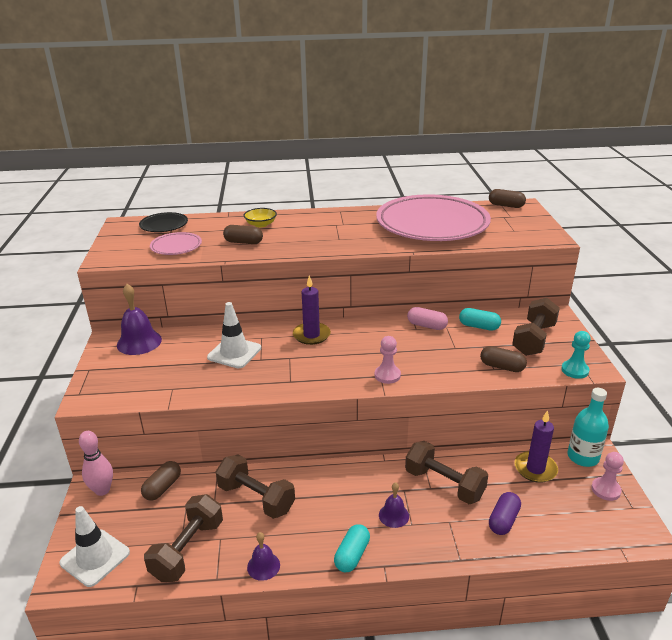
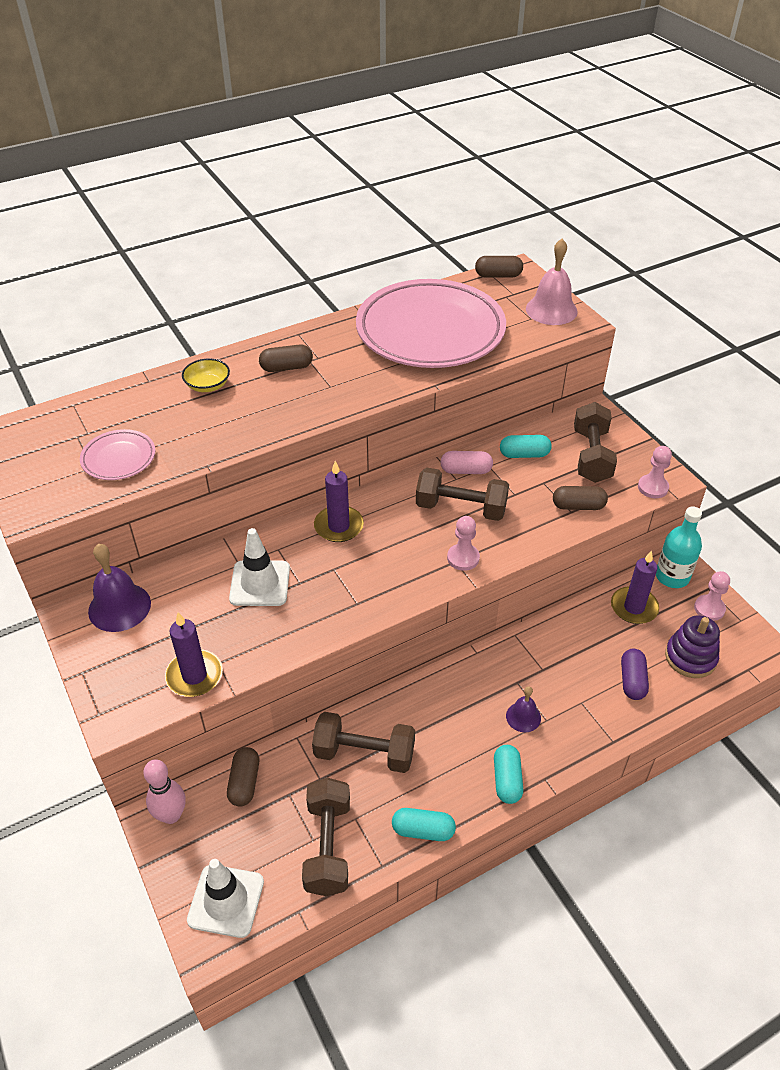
camera: 25 degrees left, 15 degrees up
(152, 391) = (194, 675): none -> purple candle
(164, 225) = (67, 422): black plate -> none
(243, 242) = (208, 425): brown capsule -> brown capsule (286, 367)
(263, 566) = (423, 830): purple bell -> turquoise capsule
(444, 484) = (554, 659): brown dumbbell -> brown dumbbell (461, 508)
(533, 229) = (551, 310): none -> pink bell
(567, 520) = (690, 657): none -> purple stacking toy
(574, 370) = (652, 487): turquoise pawn -> pink pawn

